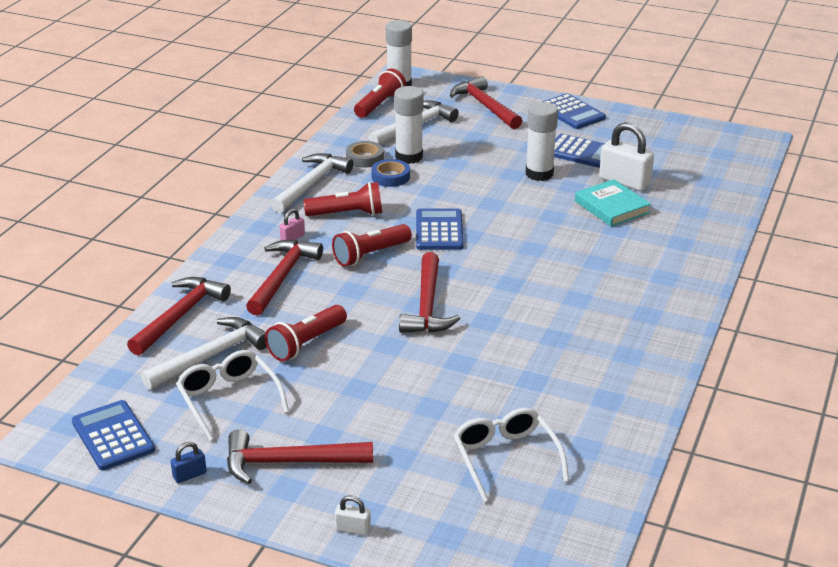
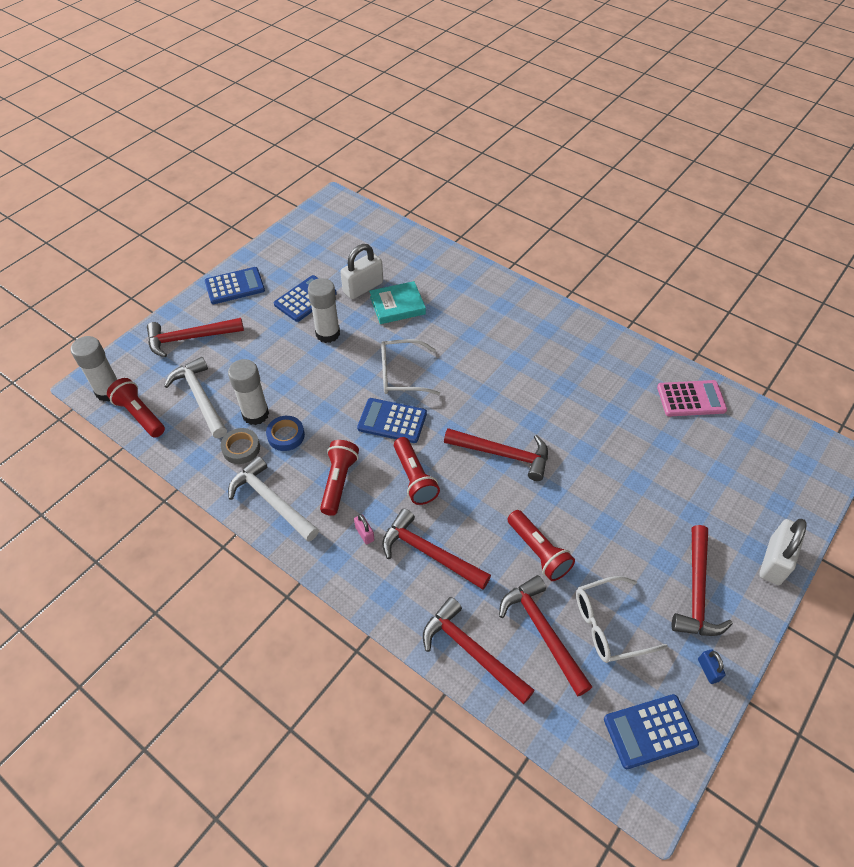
camera: 75 degrees left, 20 degrees up
(211, 356) = (543, 631): white hammer -> red hammer
(353, 529) = (774, 561): white padlock -> white padlock, size x2.11
(505, 458) = (701, 451): white glasses -> white glasses (401, 374)
(594, 445) = (691, 399): none -> pink calculator

